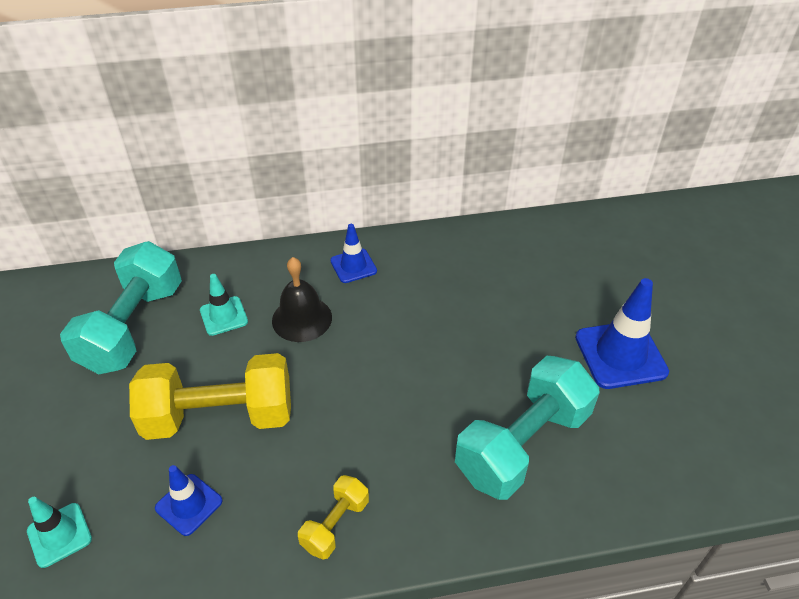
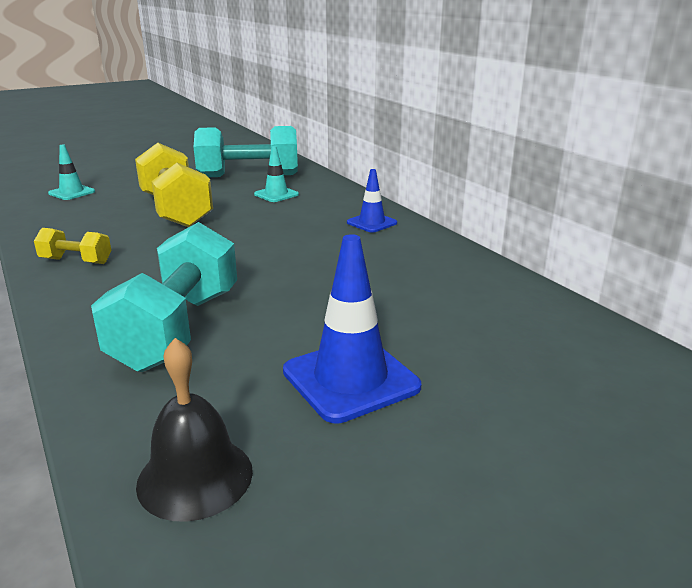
camera: 70 degrees right, 20 degrees down
(189, 504) = (95, 216): blue traffic cone -> none
(302, 318) = (291, 216): black bell -> black bell (195, 477)
(523, 444) = (178, 329): turquoise dumbbell -> turquoise dumbbell turned 75 degrees clockwise

